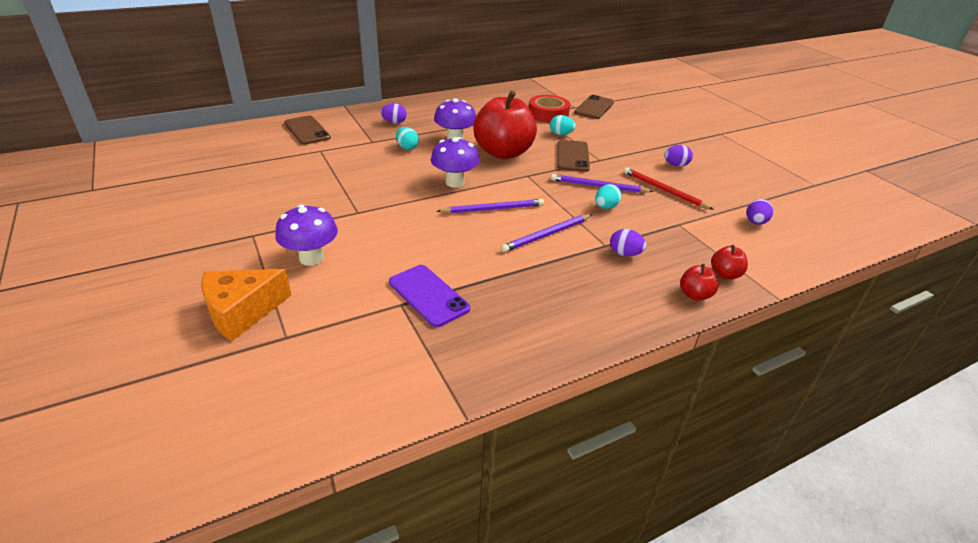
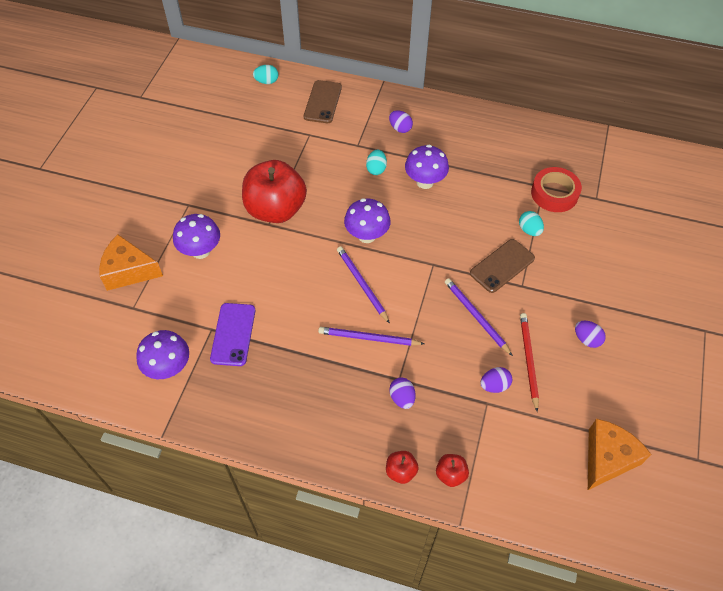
camera: 45 degrees right, 20 degrees up
(396, 358) = (169, 368): none -> purple mushroom
(493, 209) = (362, 284): purple pencil -> purple pencil turned 150 degrees counterclockwise
(503, 153) = (446, 223): red apple -> red apple (276, 209)
(594, 108) = (616, 211): brown phone -> none
(605, 207) = (451, 343): turquoise egg -> turquoise egg (267, 81)
(755, 222) = (558, 451): purple egg -> purple egg (494, 385)
(781, 210) = (607, 458): none -> orange cheese

